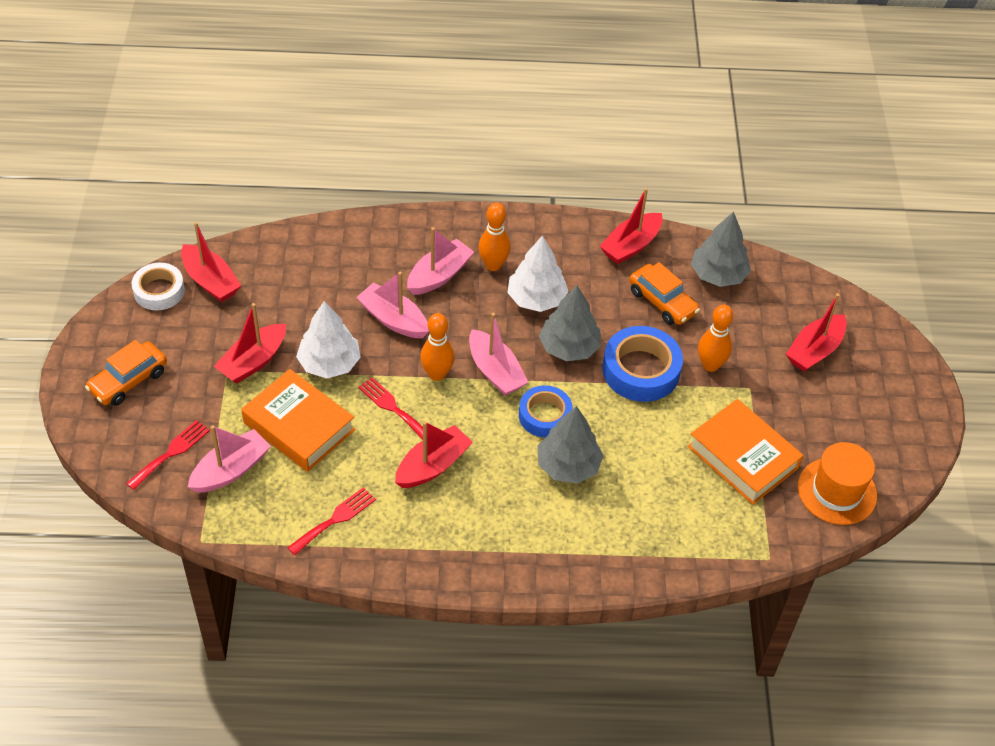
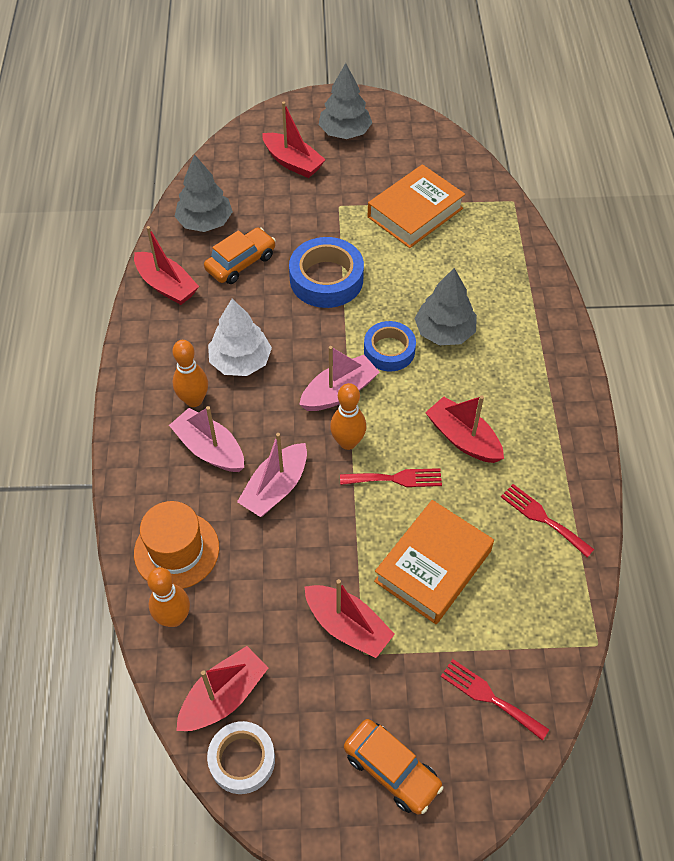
camera: 90 degrees left, 5 degrees up
(231, 470) = (501, 628): pink boat -> none
(329, 363) = (343, 545): white tree -> none
(393, 407) = (396, 479): red fork -> red fork turned 135 degrees counterclockwise
(569, 347) = (303, 333): grey tree -> grey tree (345, 132)
(710, 365) = (316, 230): orange bowling pin -> orange bowling pin (174, 618)
(837, 491) = (439, 158): orange hat -> orange hat (176, 550)

